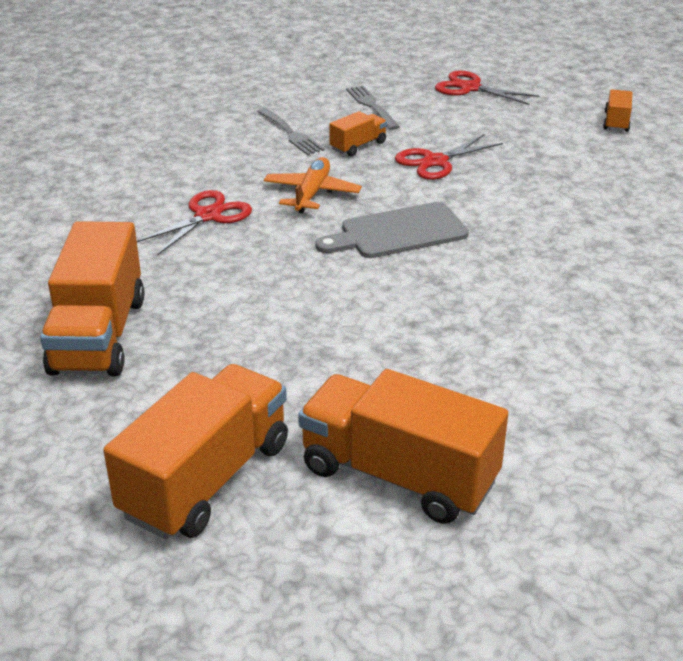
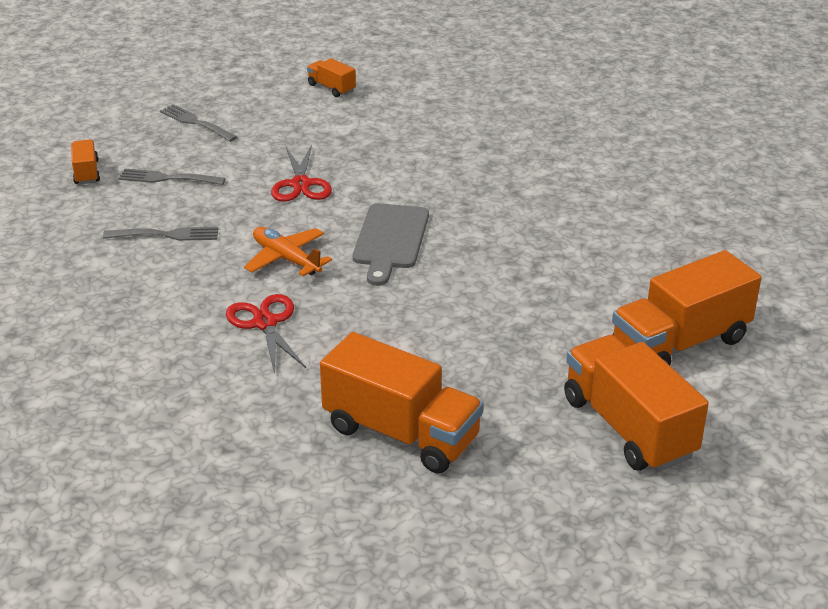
camera: 60 degrees left, 0 degrees up
(358, 146) = (231, 210): orange truck -> orange truck (86, 172)
(470, 88) = (196, 122): red scissors -> grey fork

